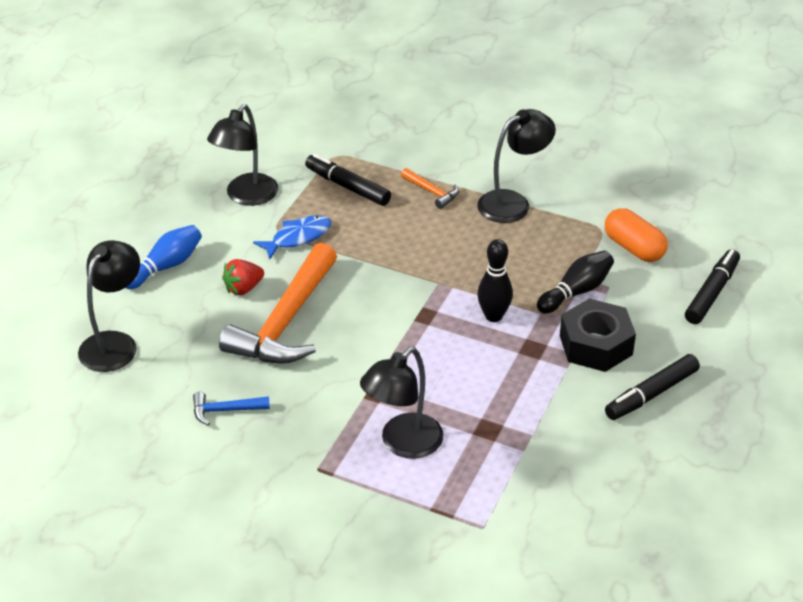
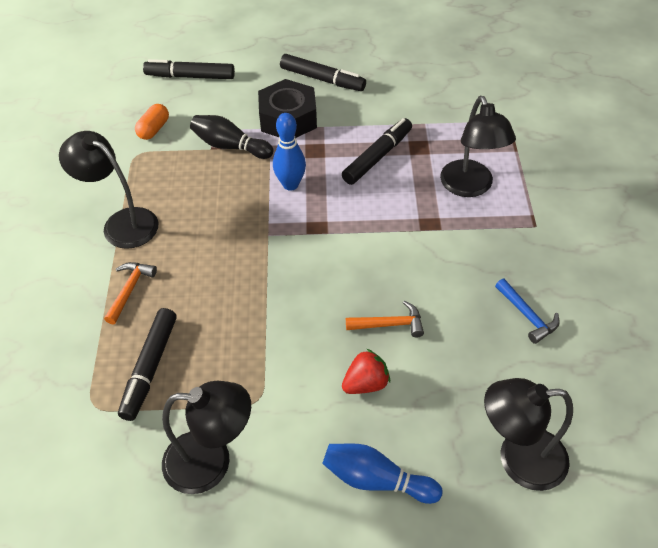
camera: 115 degrees left, 10 degrees up
(243, 288) = (365, 383): red strawberry -> red strawberry turned 60 degrees counterclockwise
(286, 321) = (389, 324): orange hammer -> orange hammer, size x0.43
(298, 237) = (260, 373): blue fish -> none
(403, 444) = (470, 187): black lamp -> black lamp turned 60 degrees clockwise
(493, 316) = (290, 184): black bowling pin -> blue bowling pin
(493, 391) = (377, 157): none -> black marker
(634, 248) = (154, 129): orange capsule -> orange capsule, size x0.67

